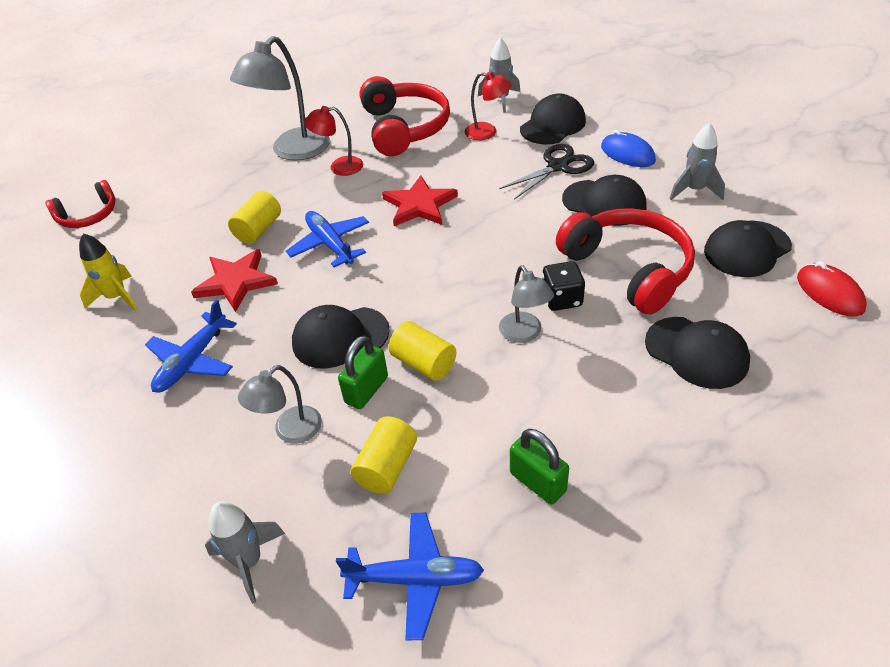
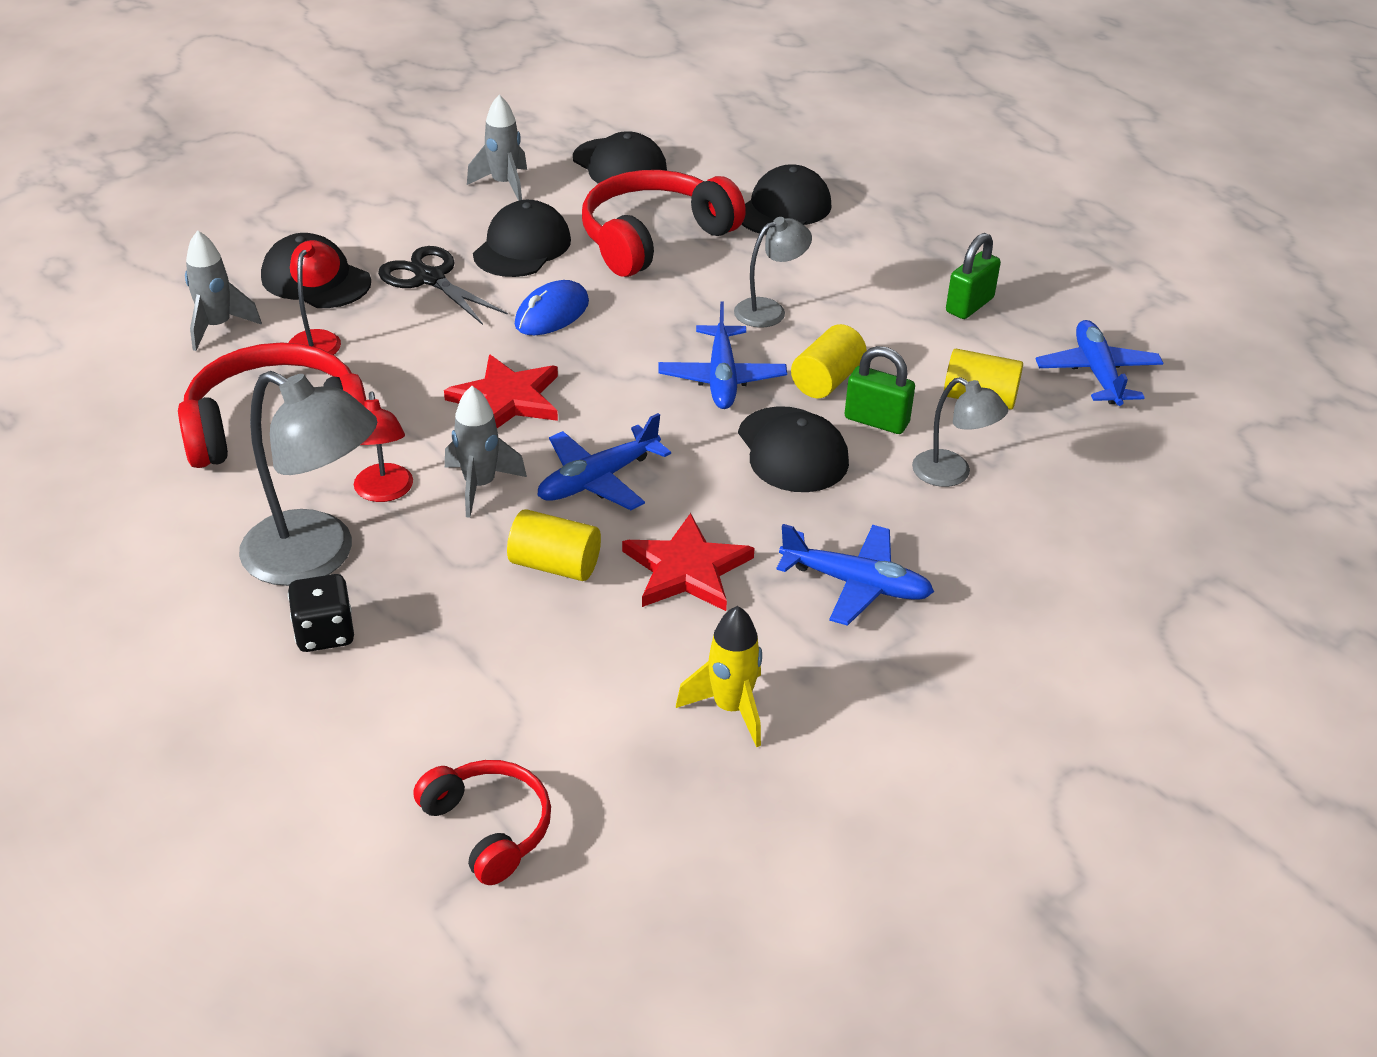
camera: 100 degrees left, 5 degrees down
(249, 562) = (1123, 480): grey rocket -> grey rocket (480, 486)
(432, 303) = (722, 378): none -> blue plane
(562, 299) = (709, 284): black dice -> black dice (325, 633)
(627, 154) = (411, 224): blue mouse -> blue mouse (552, 314)
(829, 293) = (690, 132): red mouse -> none

